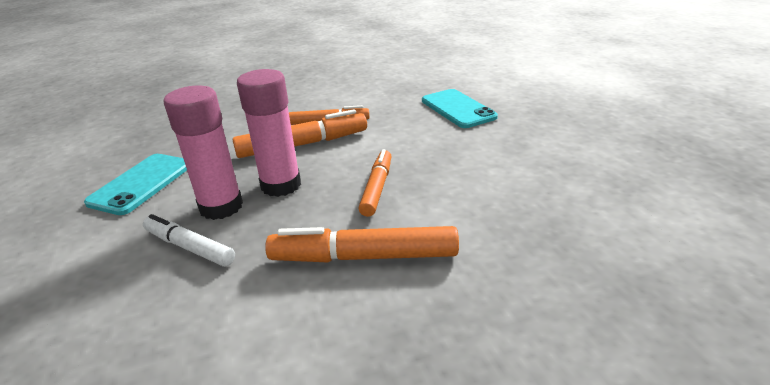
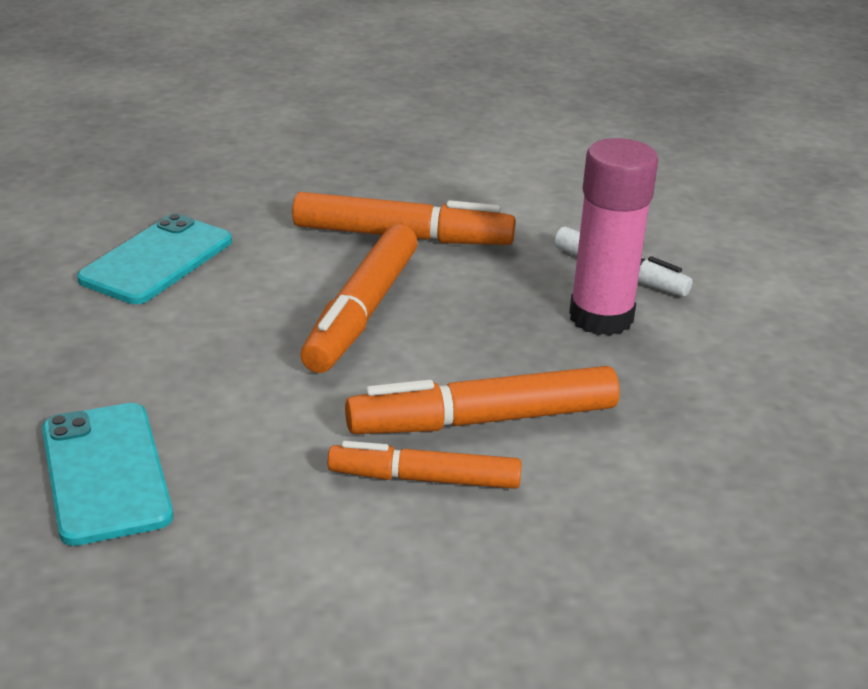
camera: 175 degrees left, 0 degrees up
(141, 183) = (762, 377): turquoise phone -> turquoise phone (157, 260)
(281, 185) = (515, 338): pink glue stick -> none
(377, 188) = (362, 312): orange marker -> orange marker, size x1.52

